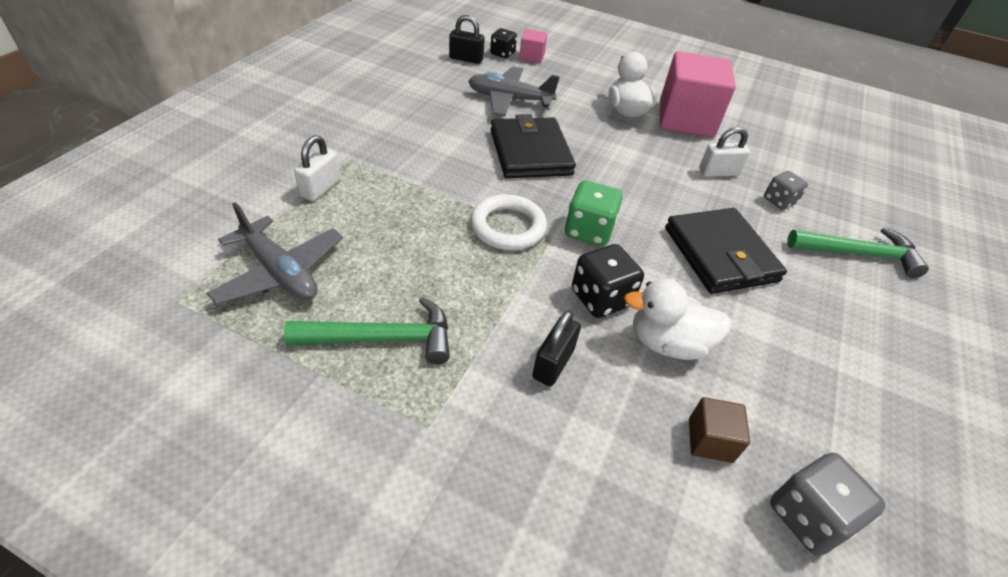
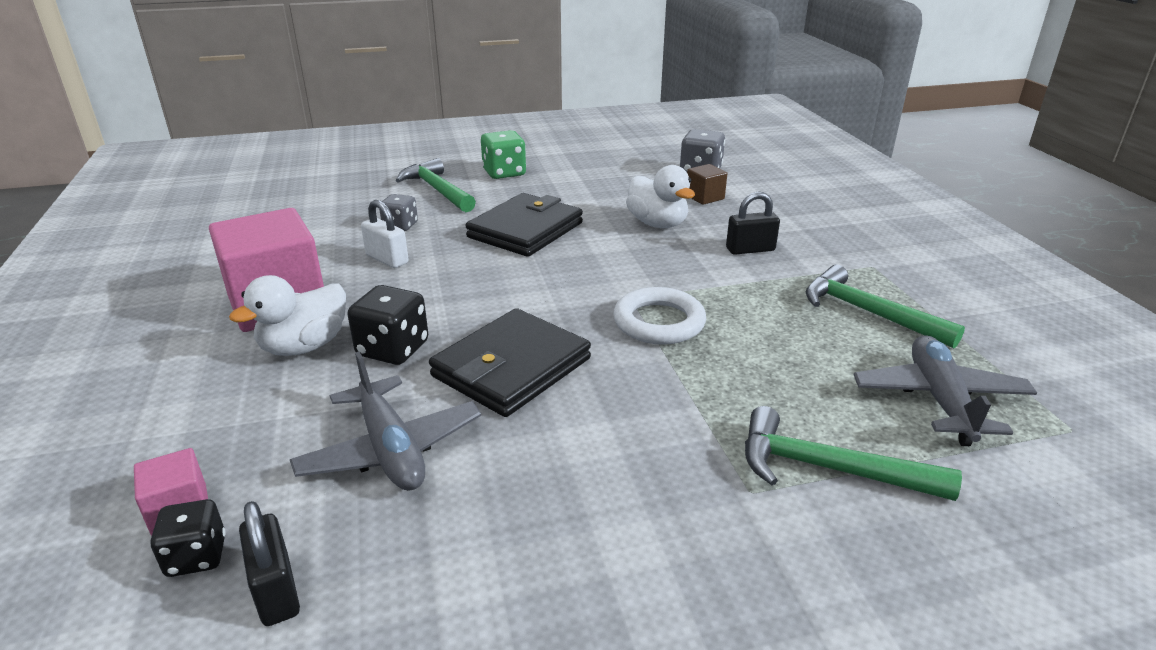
camera: 125 degrees left, 15 degrees down
(320, 188) = (829, 469): white padlock -> green hammer
(588, 231) = (592, 285): green dice -> green dice (504, 173)
(601, 298) = (661, 255): black dice -> black dice (393, 349)

